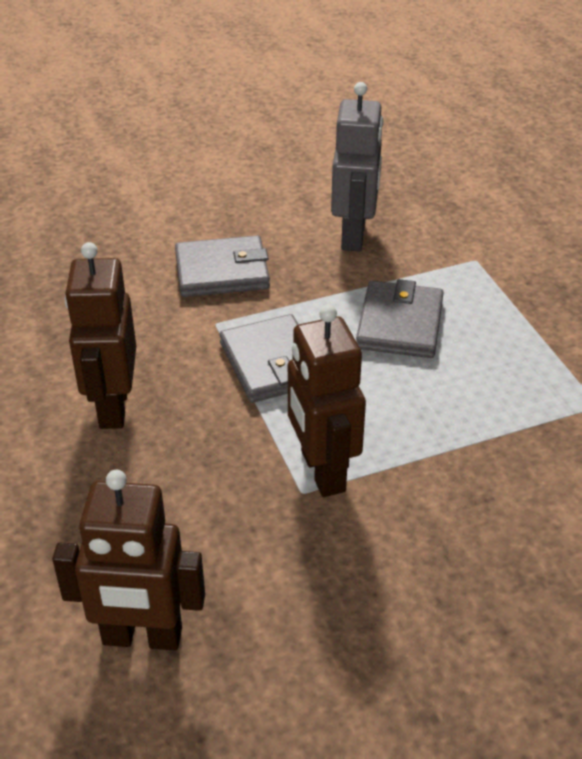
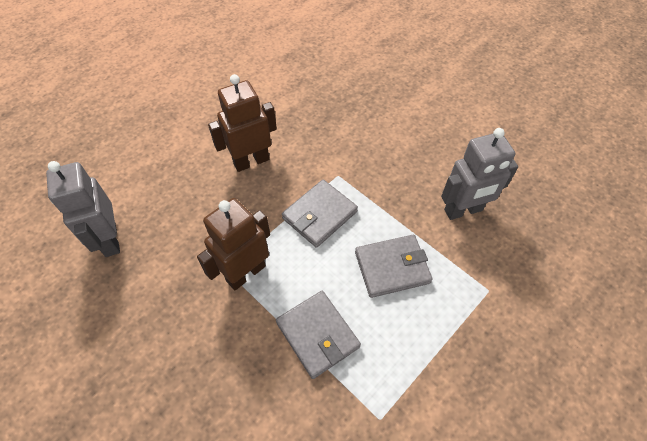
camera: 65 degrees right, 15 degrees up
(142, 637) = (110, 239): brown robot -> grey robot
(222, 271) = (383, 159): grey wallet -> grey wallet (317, 335)

